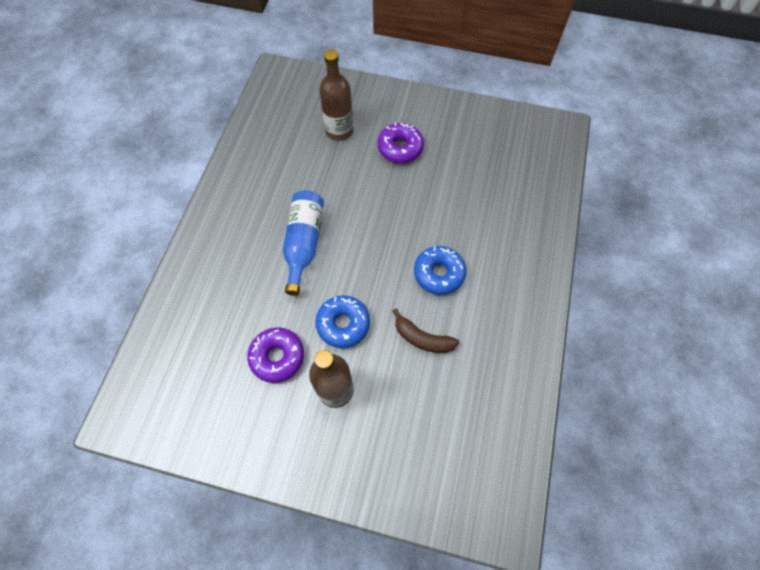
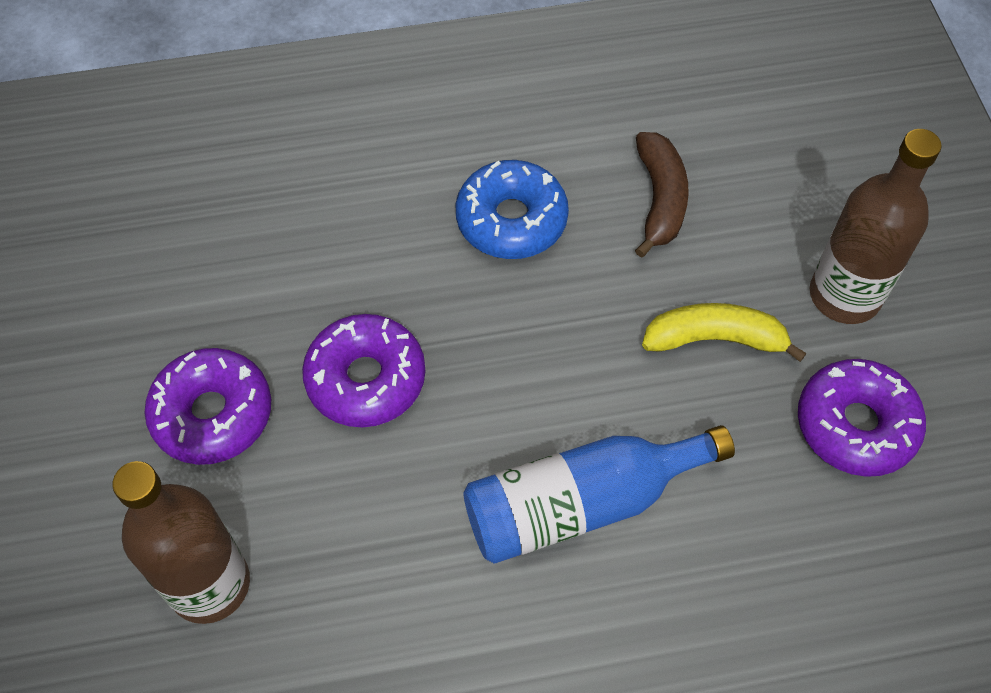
camera: 115 degrees left, 5 degrees down
(343, 324) = (715, 339): blue donut -> yellow banana
(390, 196) = (366, 379): none -> purple donut

